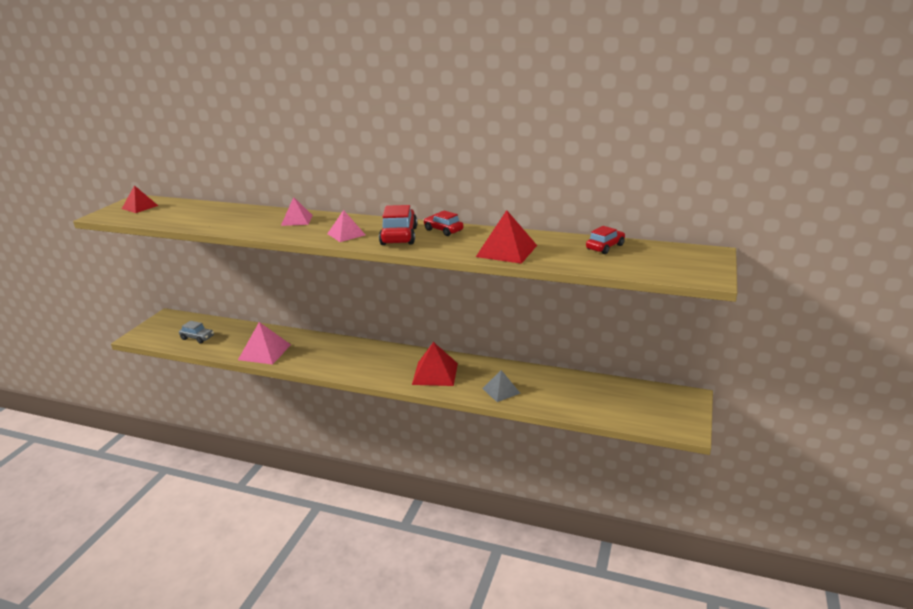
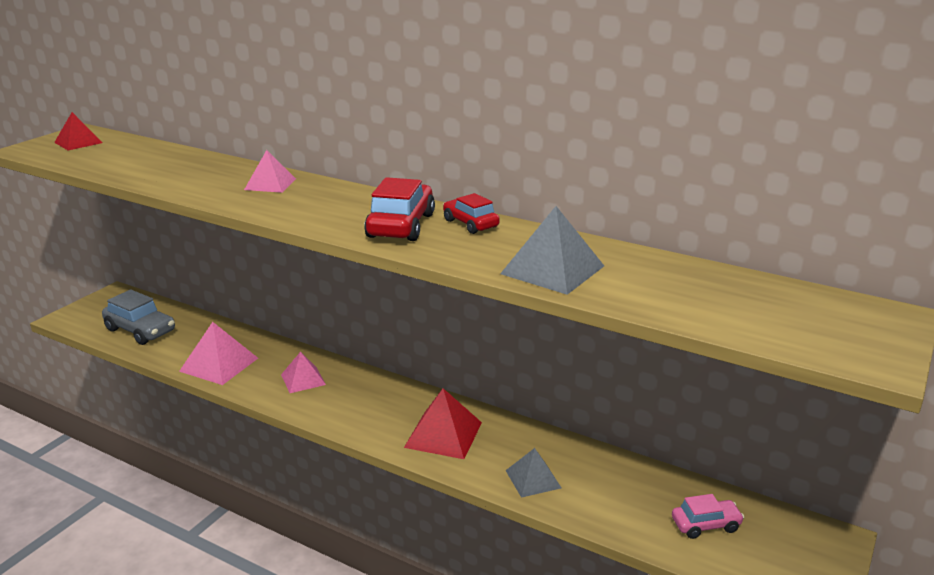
camera: 10 degrees right, 0 degrees up
(197, 338) = (140, 330): grey car -> grey car, size x1.62
(346, 234) = (327, 214): pink pyramid -> pink pyramid (303, 379)
(506, 251) = (552, 270): red pyramid -> grey pyramid
(605, 247) = (713, 282): red car -> none
(613, 400) = (705, 525): none -> pink car

